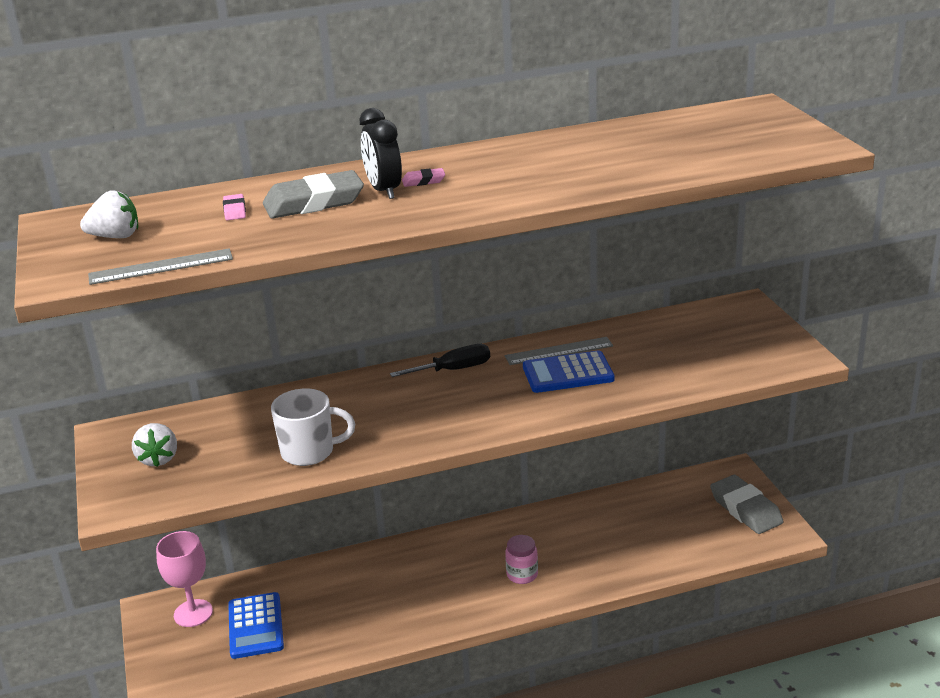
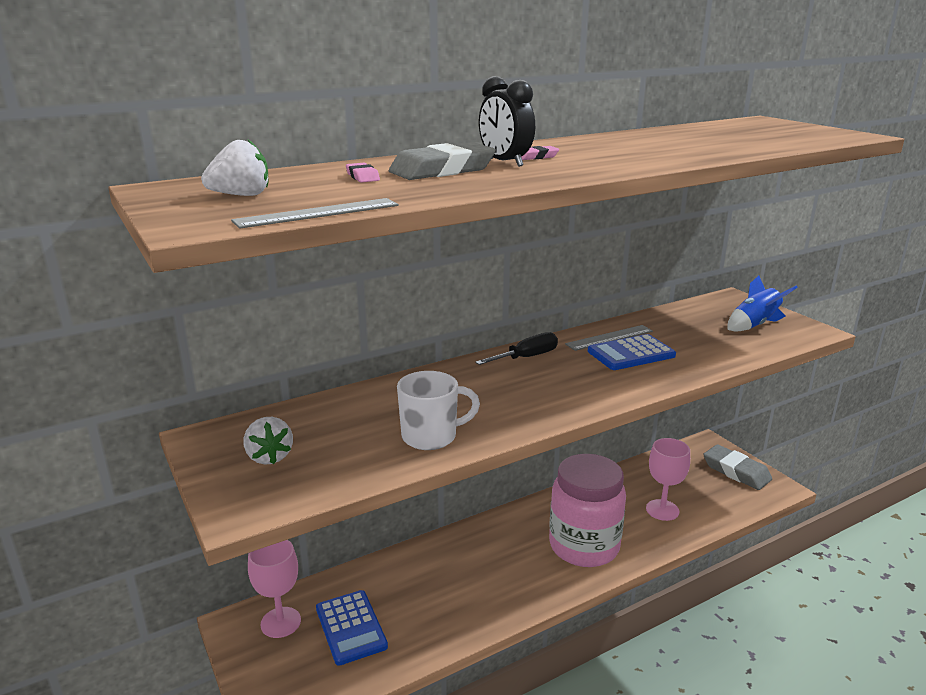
camera: 15 degrees left, 5 degrees down
(522, 575) = (584, 546): pink jar -> pink jar, size x2.44
(631, 545) = (662, 510): none -> pink goblet
(738, 346) = (754, 325): none -> blue rocket

